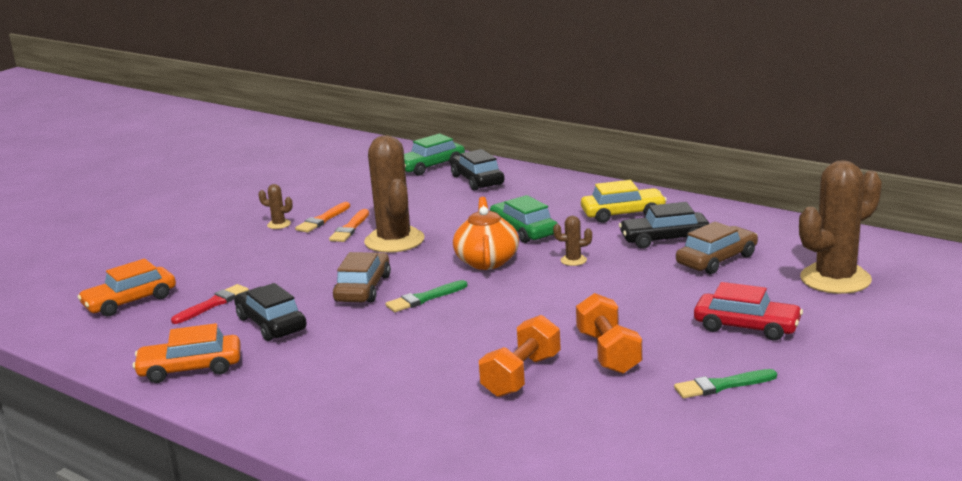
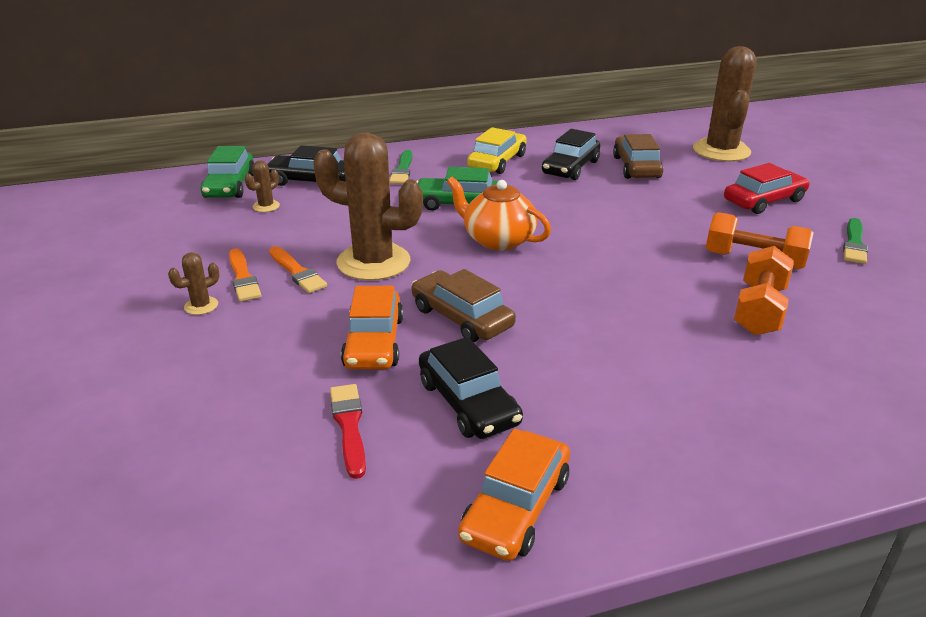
camera: 55 degrees left, 10 degrees up
(130, 301) = (227, 494): orange car -> orange car (374, 342)
(271, 324) = (468, 403): black car -> black car turned 120 degrees counterclockwise
(424, 298) = (535, 295): green brush -> green brush (402, 170)
(521, 376) = (759, 310): orange dumbbell -> orange dumbbell turned 45 degrees clockwise
(573, 260) = (556, 209): brown cactus -> brown cactus (266, 206)

